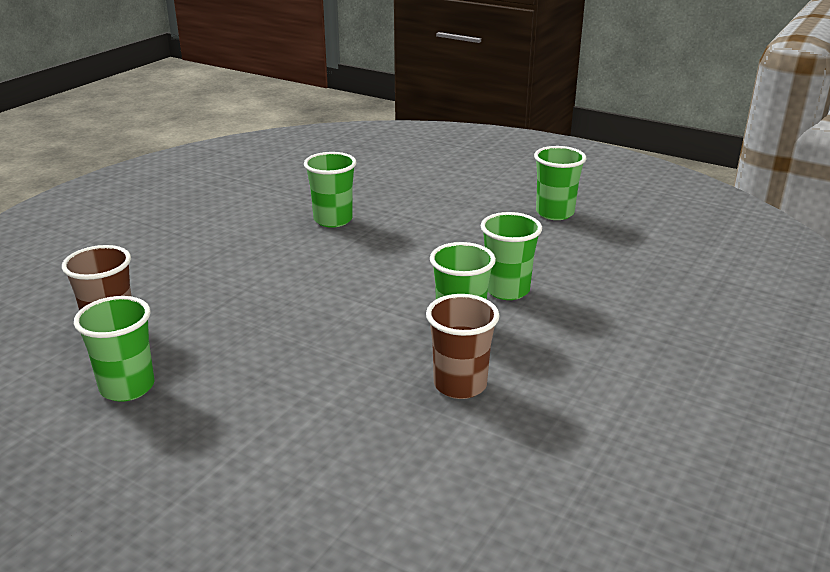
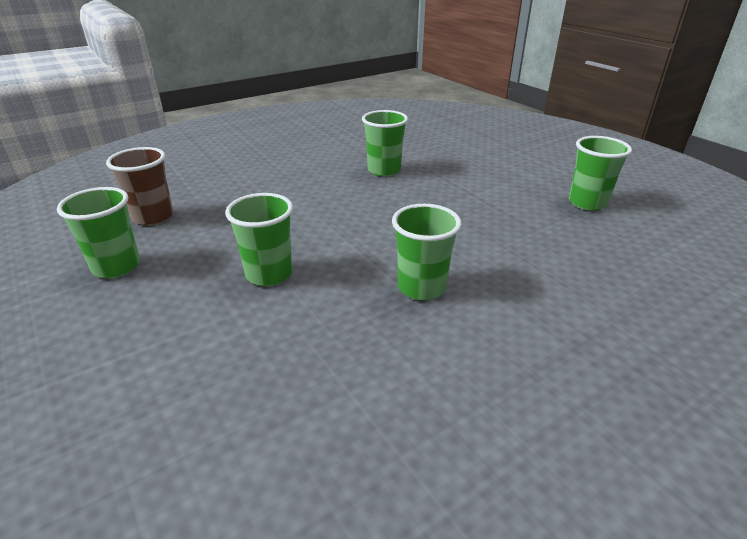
camera: 25 degrees right, 5 degrees up
(460, 385) = (376, 350): brown cup -> none
(507, 290) = (491, 265): green cup -> green cup (269, 274)

